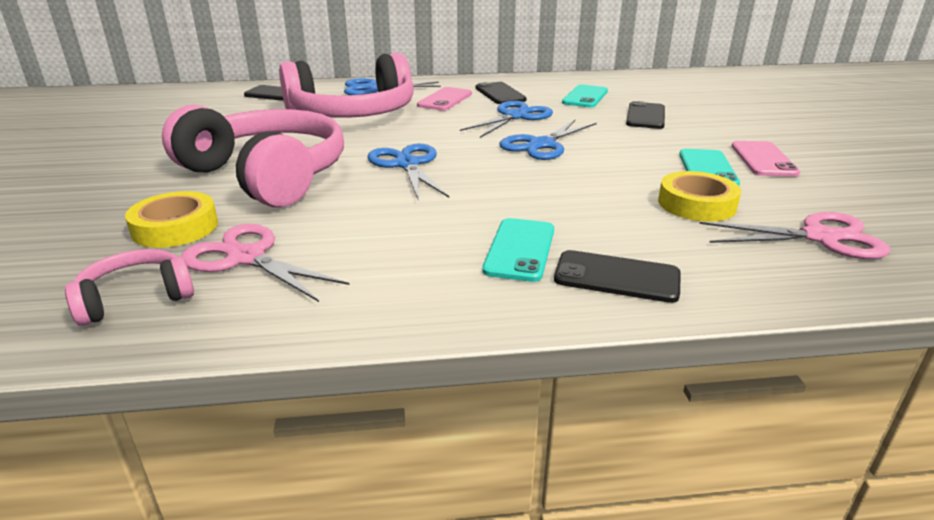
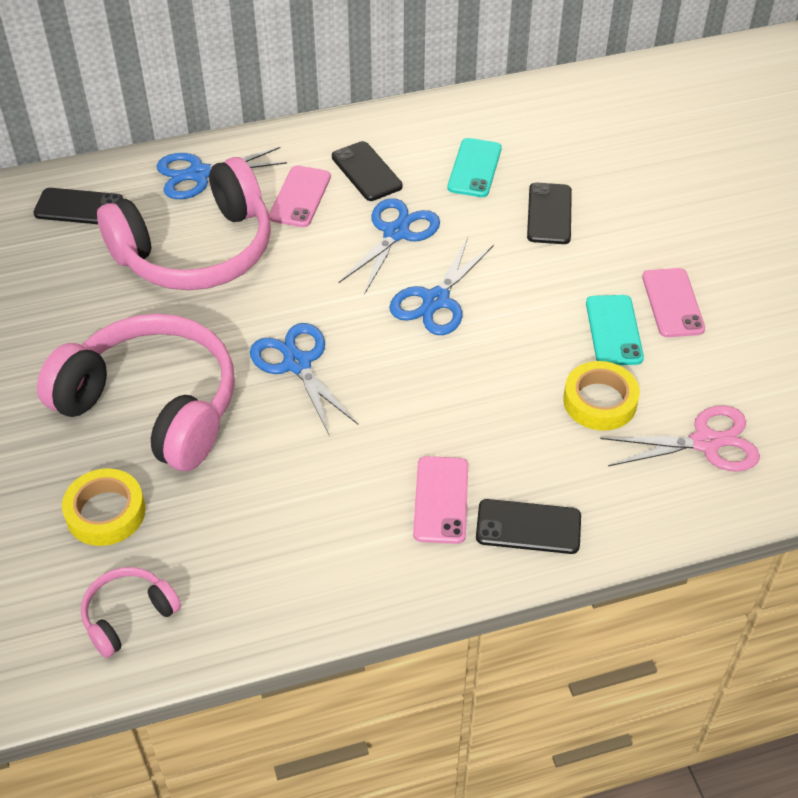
camera: 10 degrees left, 20 degrees up
(246, 258) = (197, 548): pink scissors -> none
(520, 250) = (441, 500): turquoise phone -> pink phone

